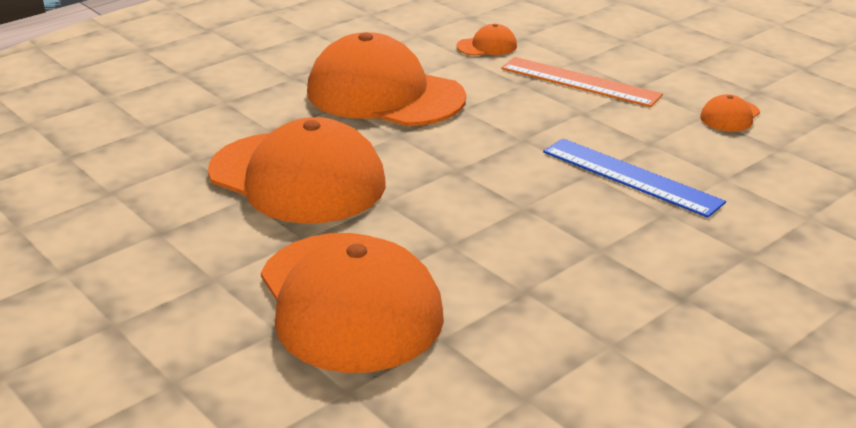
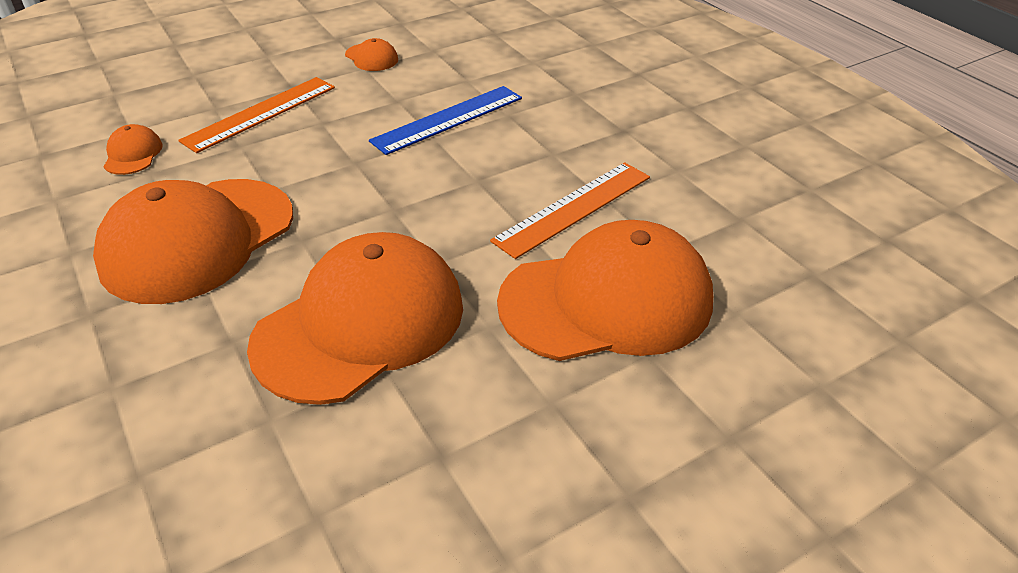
camera: 80 degrees left, 10 degrees up
(498, 270) = (573, 208): none -> orange ruler

